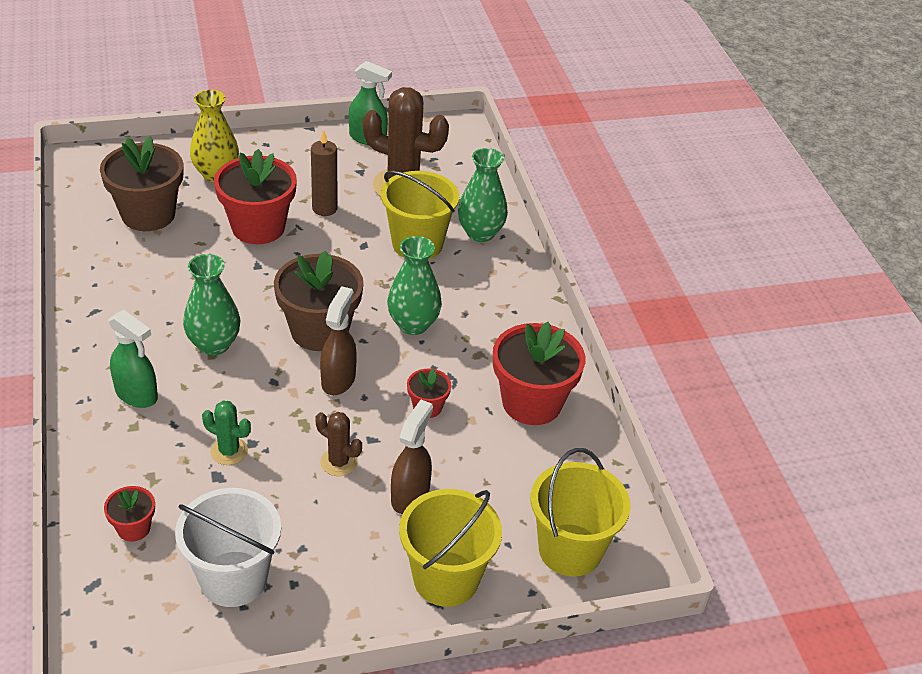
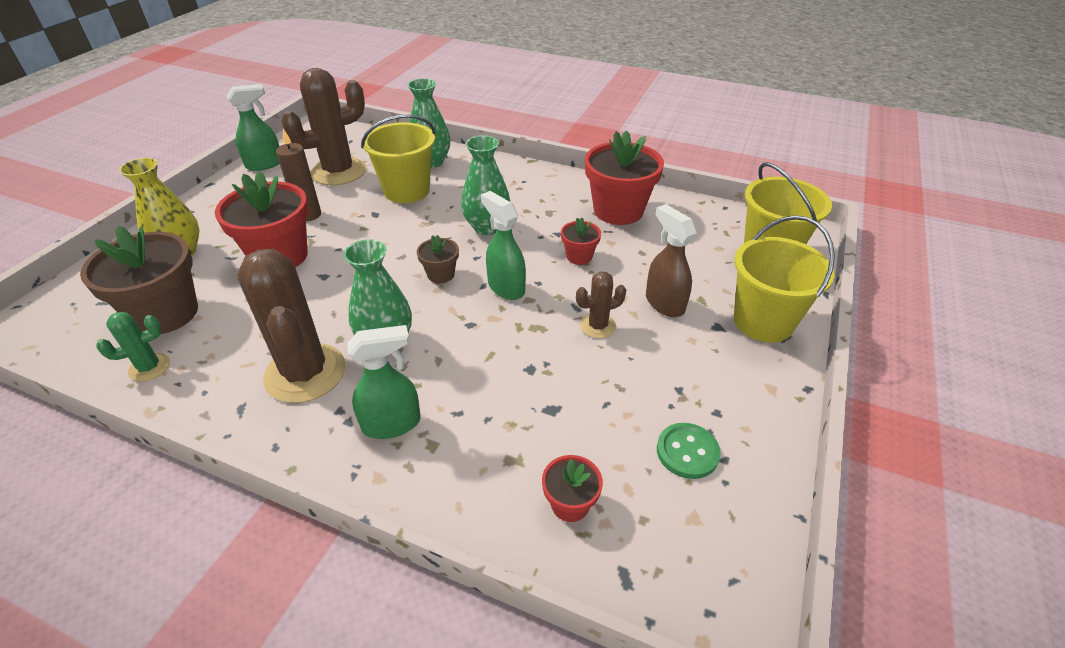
camera: 50 degrees left, 0 degrees up
(149, 321) = (305, 373): none -> brown cactus
(229, 451) = (527, 388): green cactus -> green cactus (149, 367)
(233, 579) = (687, 452): white bucket -> green button
(319, 331) = (441, 274): brown flower pot -> brown flower pot, size x0.48
(338, 379) = (506, 287): brown spray bottle -> green spray bottle

